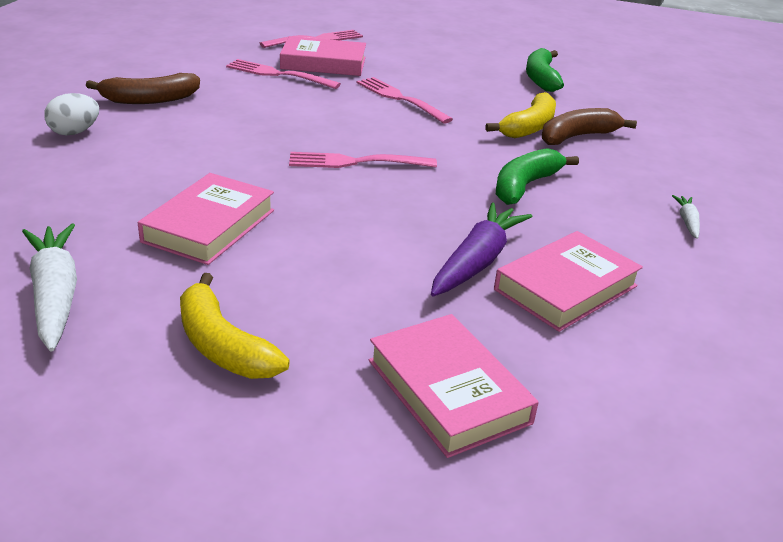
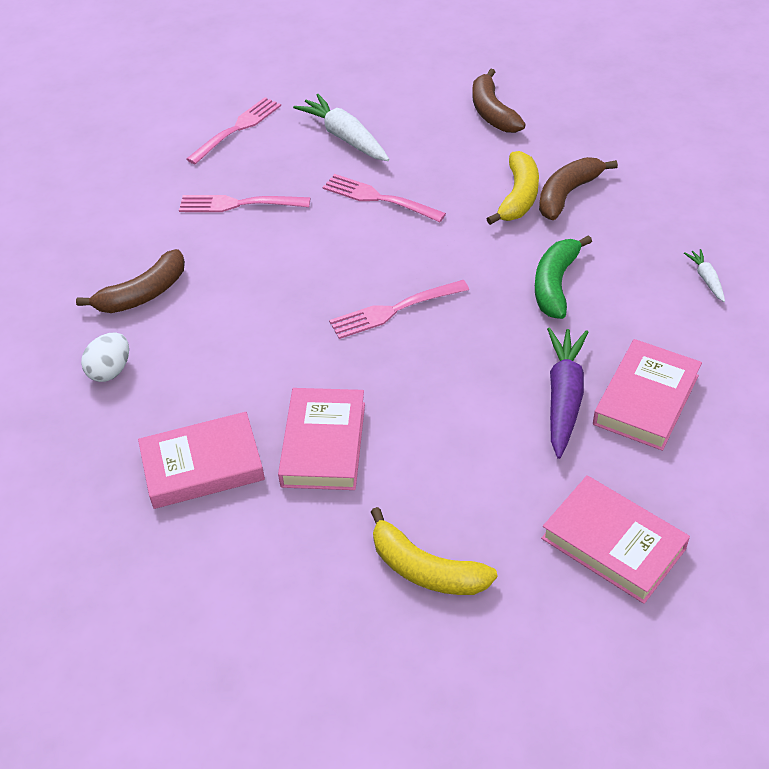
camera: 15 degrees left, 15 degrees up
(55, 295) = (259, 573): white carrot -> white carrot (345, 137)
(323, 63) = (270, 167): pink book -> pink book (202, 465)
(541, 78) = (492, 112): green banana -> brown banana

